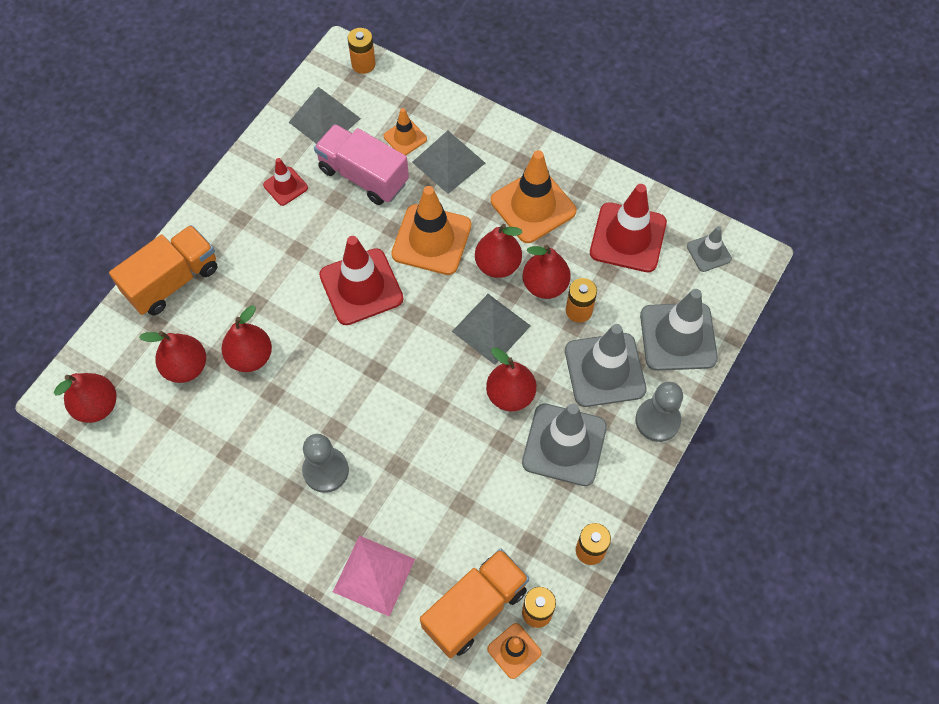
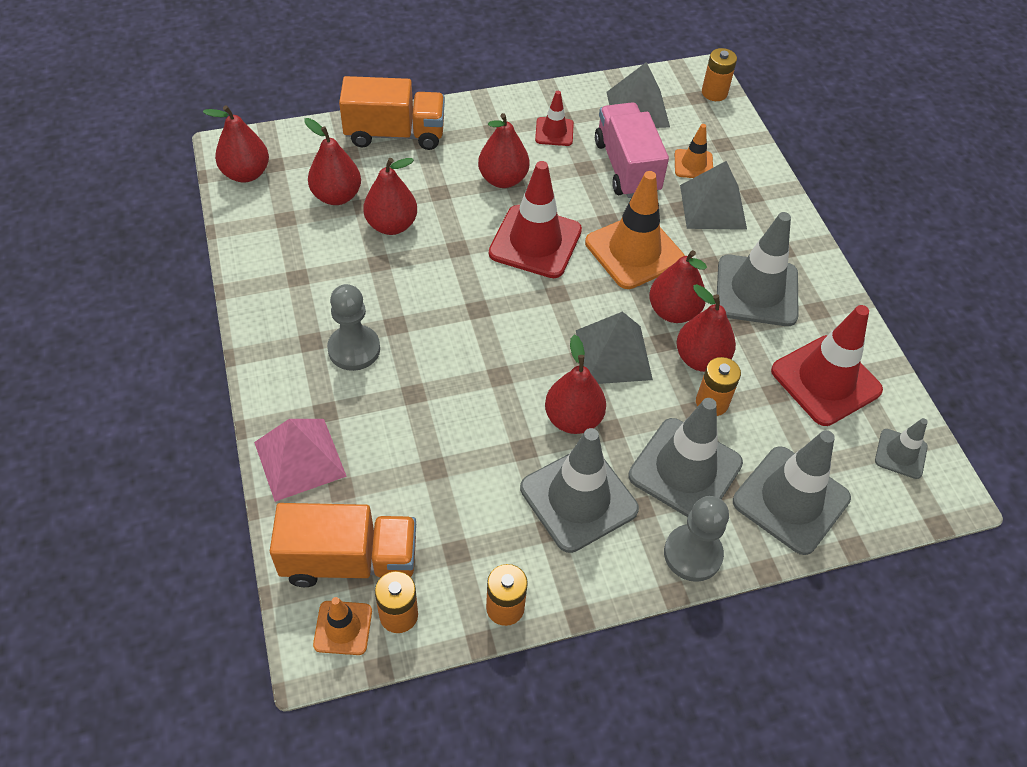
camera: 40 degrees right, 10 degrees down
(289, 255) = (503, 179): none -> red pear
(533, 206) = (756, 291): orange traffic cone -> grey traffic cone

